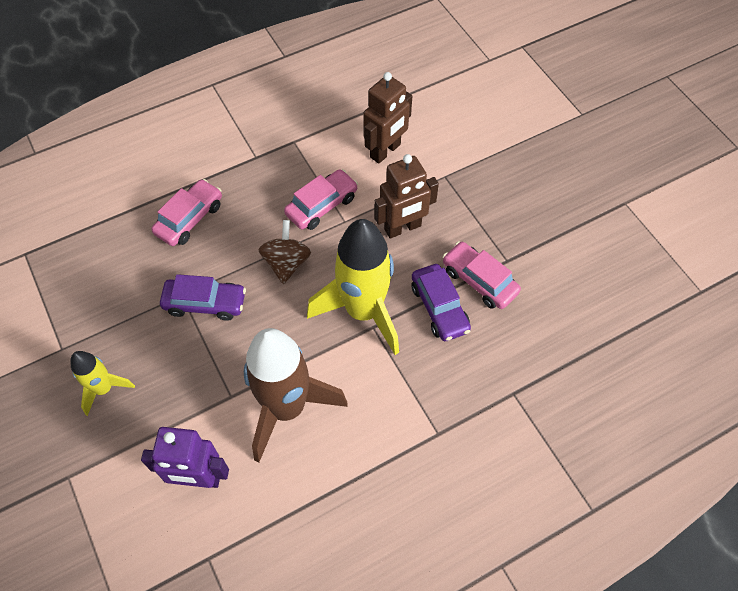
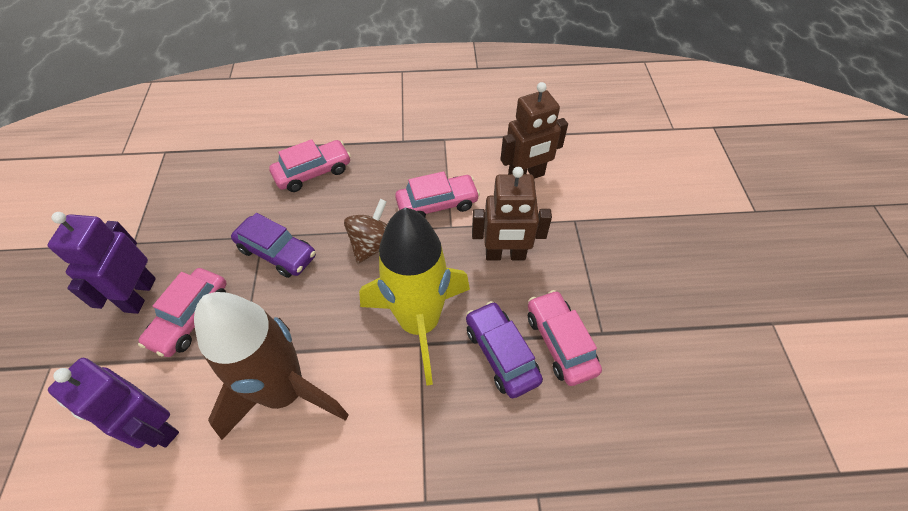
camera: 25 degrees right, 5 degrees down
(104, 389) = (139, 295): yellow rocket -> purple robot
(165, 387) = (190, 317): none -> pink car
(439, 308) = (501, 354): purple car -> purple car turned 150 degrees clockwise

